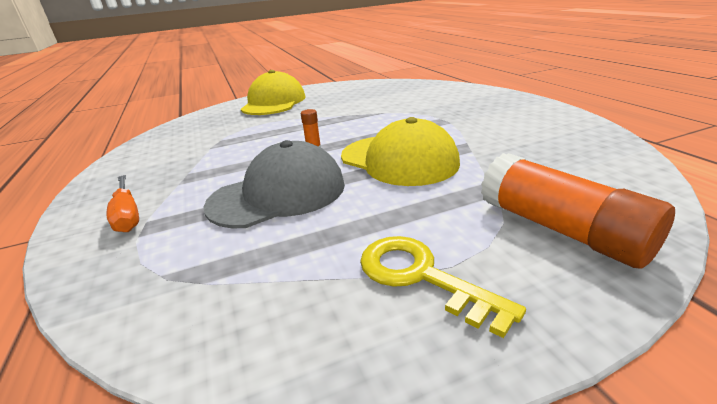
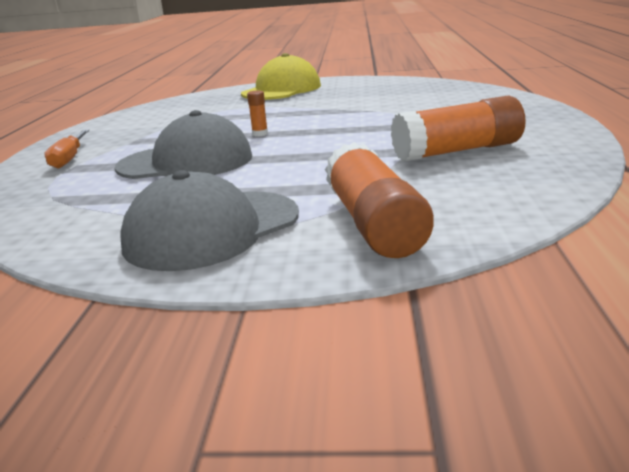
camera: 25 degrees right, 5 degrees down
(398, 160) = (321, 152): yellow cap -> none
(421, 277) = (212, 229): yellow key -> grey cap
(508, 140) = (458, 151): none -> orange glue stick

